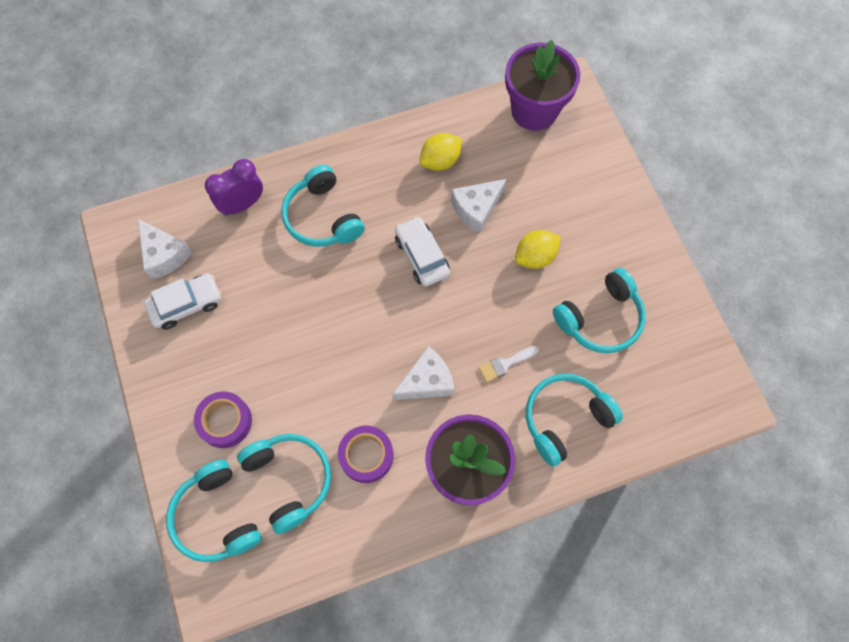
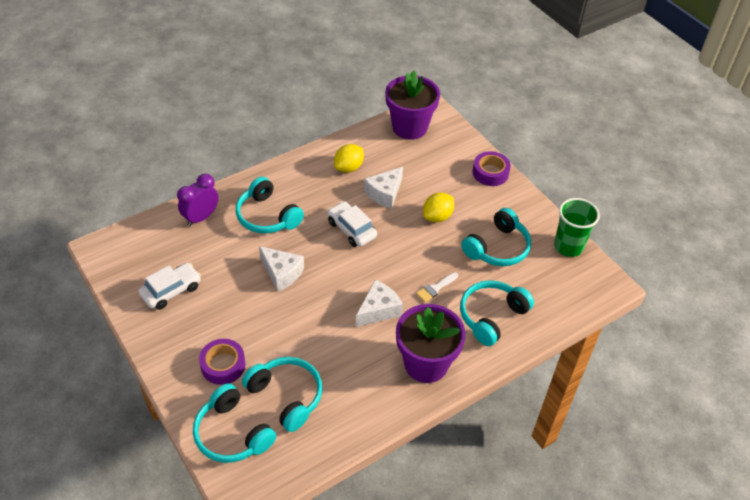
camera: 15 degrees left, 20 degrees down
(164, 255) = (145, 260): white cheese -> white cheese (281, 273)
(366, 455) = (344, 368): purple tape -> purple tape (490, 173)
(693, 334) = (568, 246): none -> green cup

